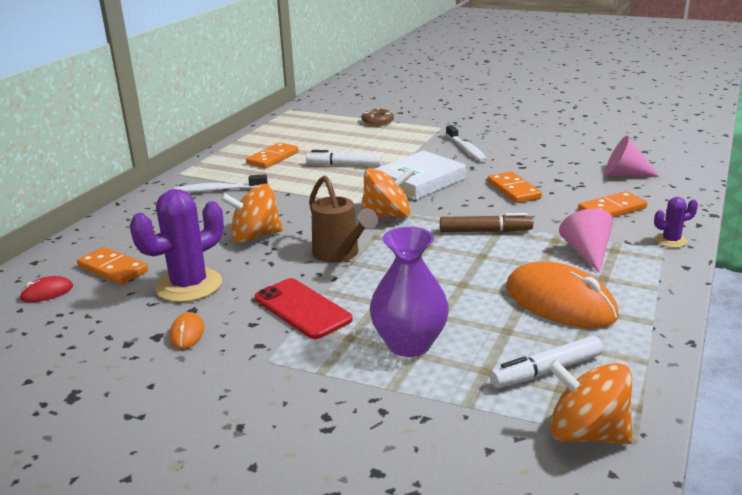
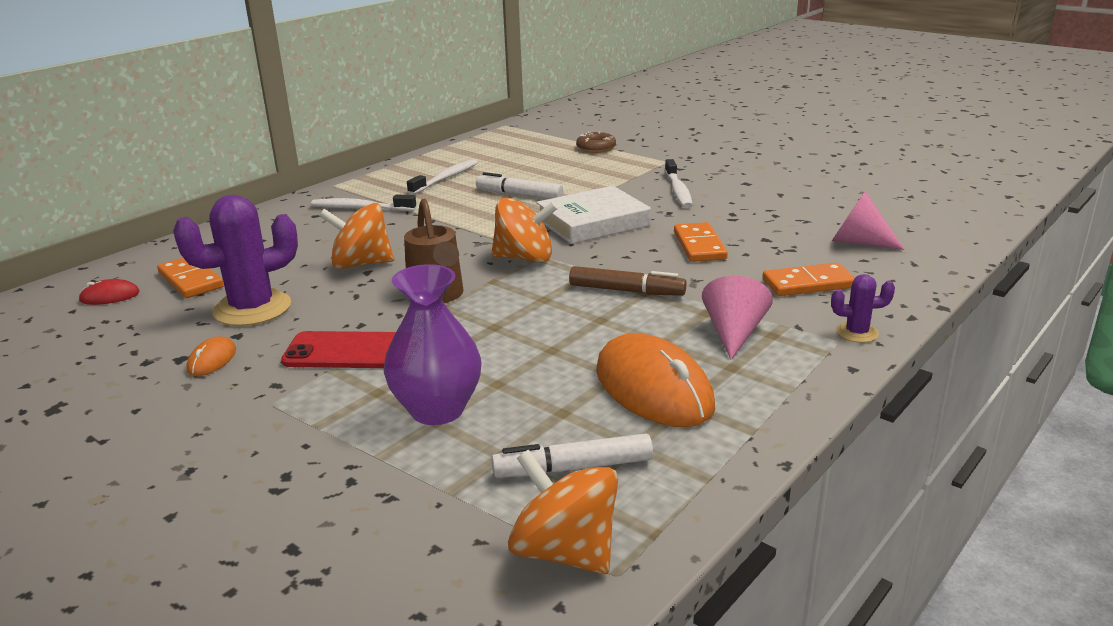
camera: 15 degrees right, 0 degrees up
(273, 158) = (446, 178): orange domino -> white toothbrush
(302, 309) = (350, 351): red phone -> red phone turned 60 degrees counterclockwise

